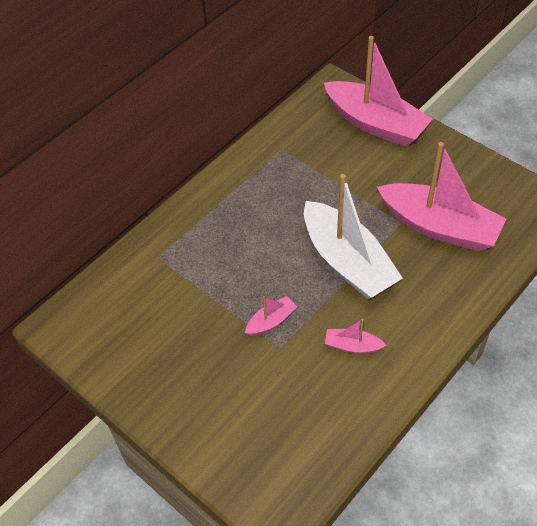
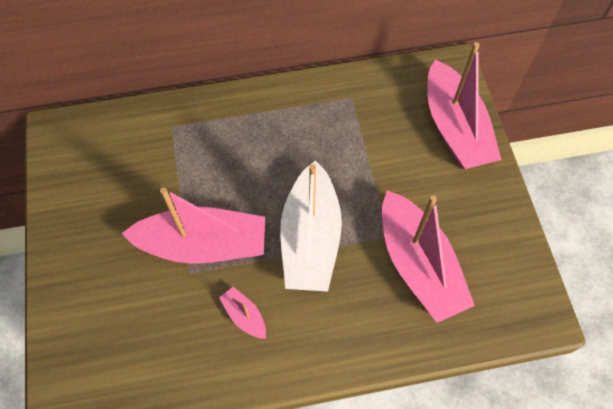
camera: 35 degrees right, 10 degrees up
(271, 321) = (203, 245): pink boat -> pink boat, size x2.34

